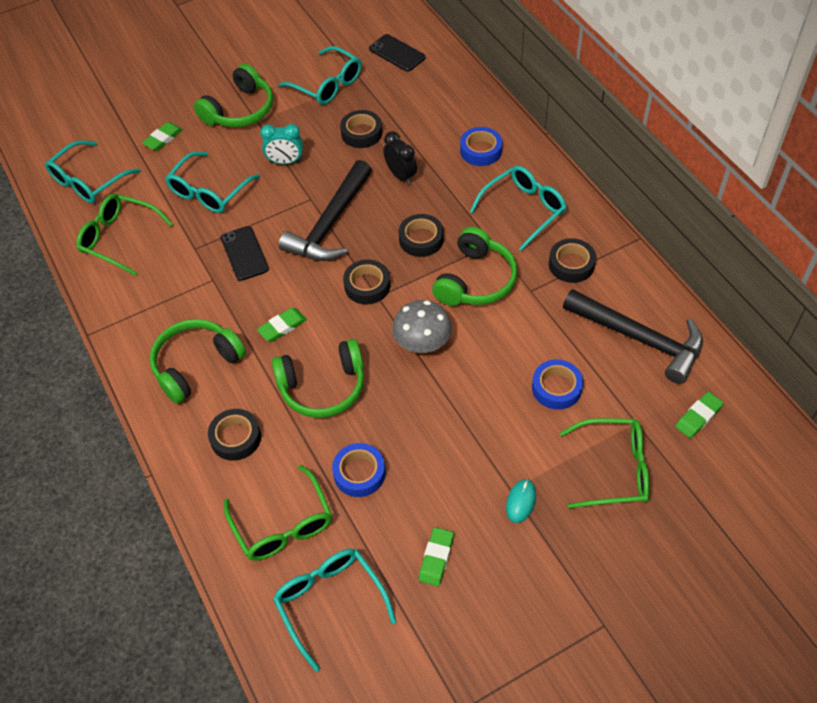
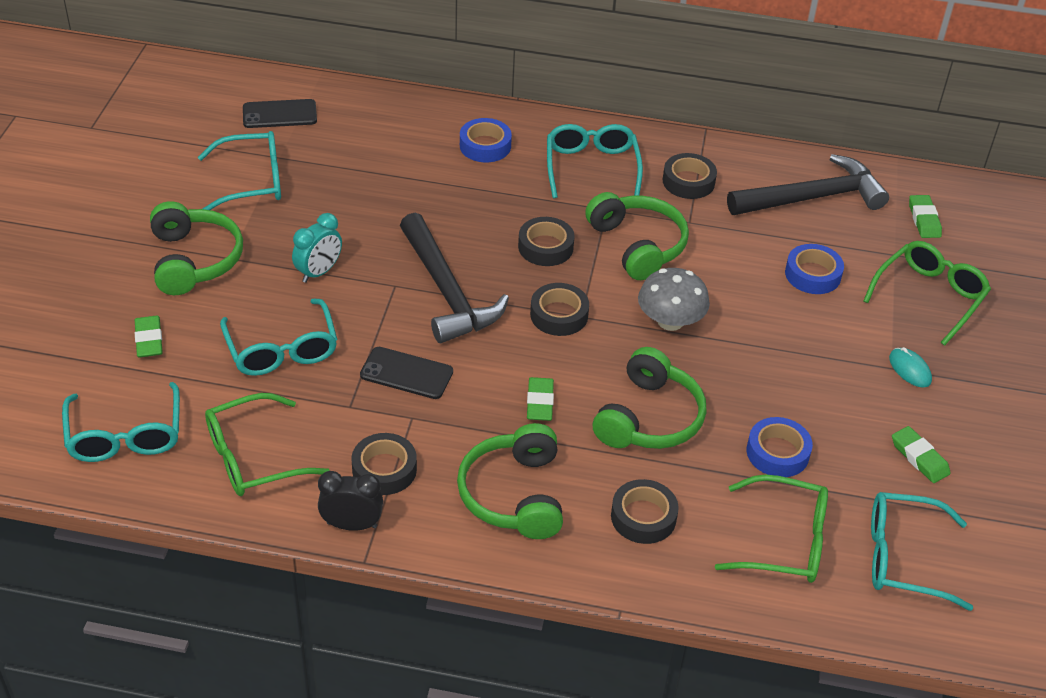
camera: 55 degrees left, 10 degrees down
(361, 133) = (354, 200): black tape -> black tape (384, 469)
(401, 175) = (447, 210): black clock -> black clock (352, 525)

